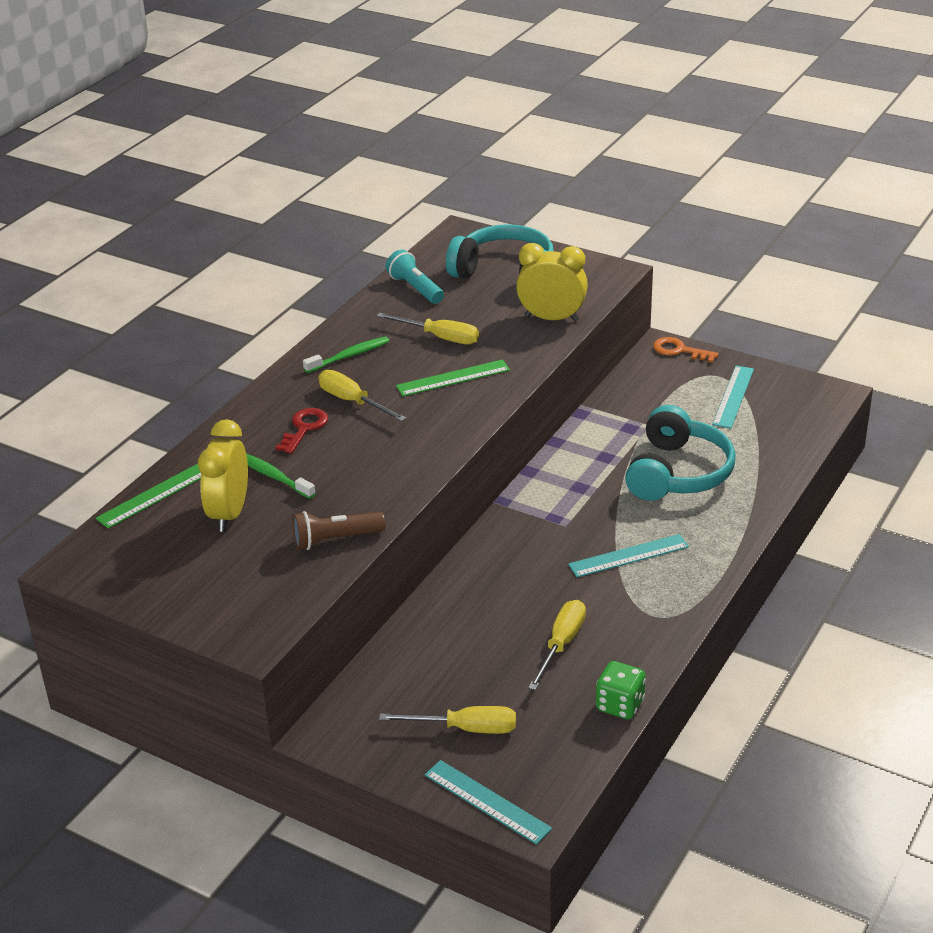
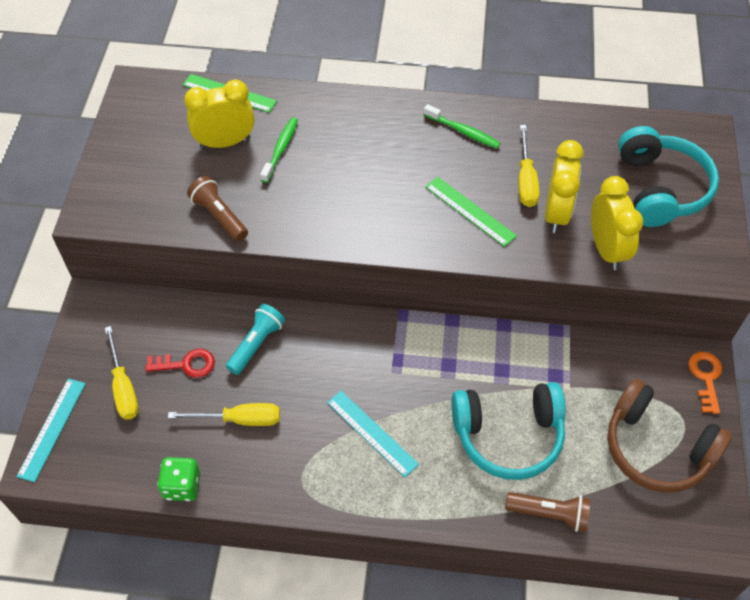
camera: 65 degrees right, 20 degrees up
(304, 428) = (350, 143): red key -> red key (186, 364)
(352, 401) = (401, 158): yellow screwdriver -> none
(415, 288) = (591, 136): turquoise flashlight -> turquoise flashlight (256, 344)
(492, 332) = (556, 213): none -> yellow clock
(733, 396) = (657, 448): turquoise ruler -> brown headphones
(768, 472) = (549, 514): none -> brown flashlight

